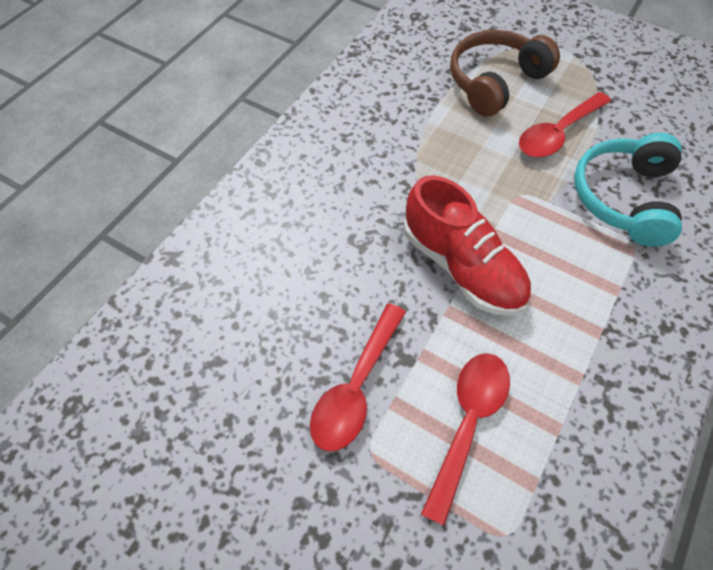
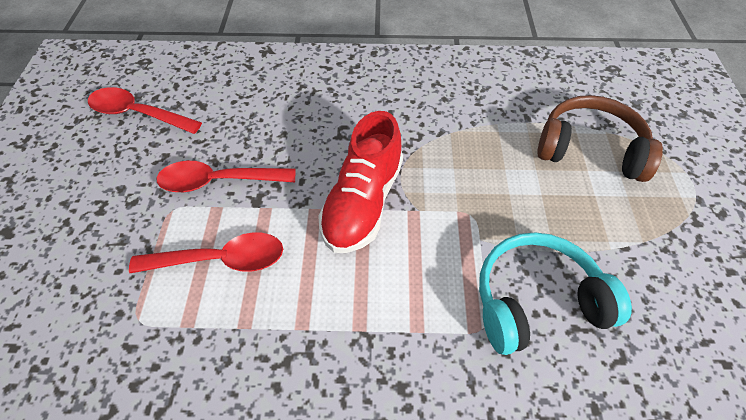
camera: 60 degrees right, 5 degrees down
(557, 133) = (571, 218): red spoon -> red spoon (138, 114)

